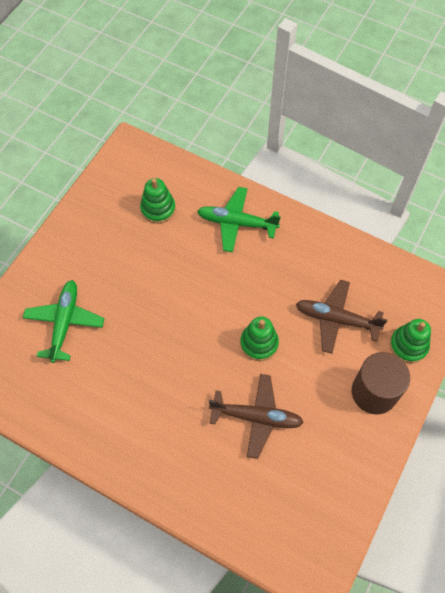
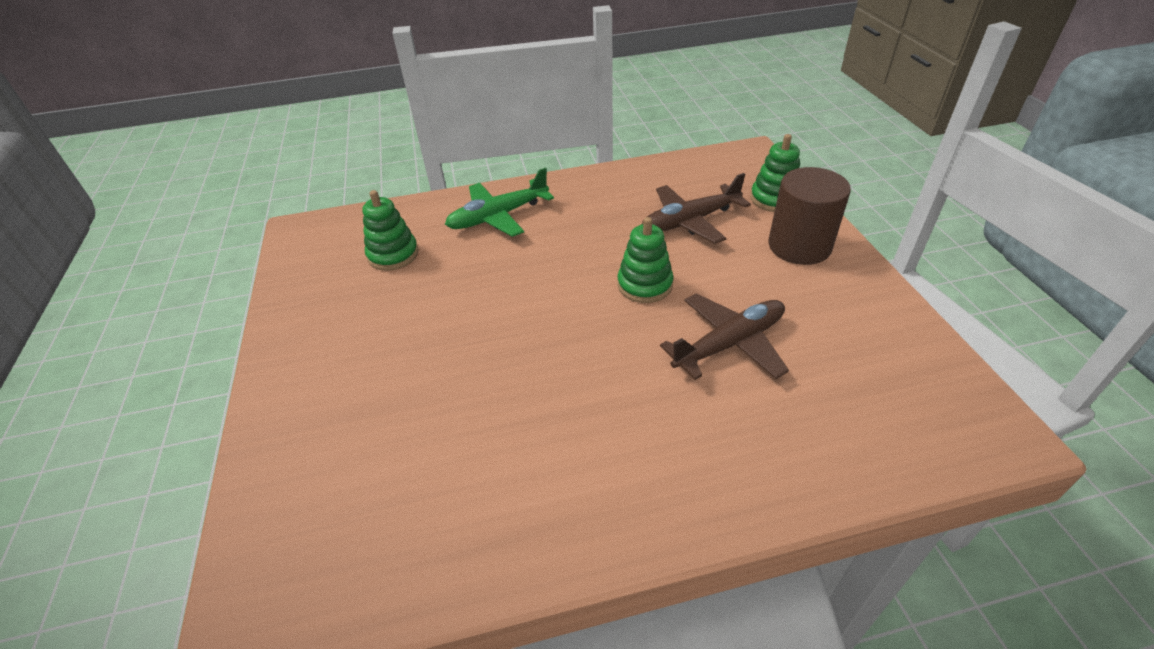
camera: 40 degrees left, 20 degrees down
(64, 323) = (378, 429): green plane -> none

